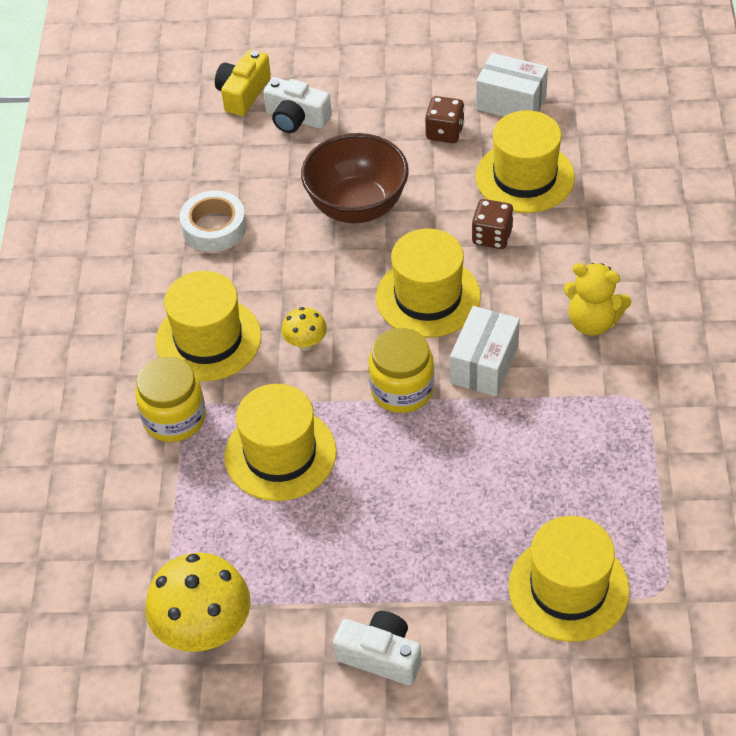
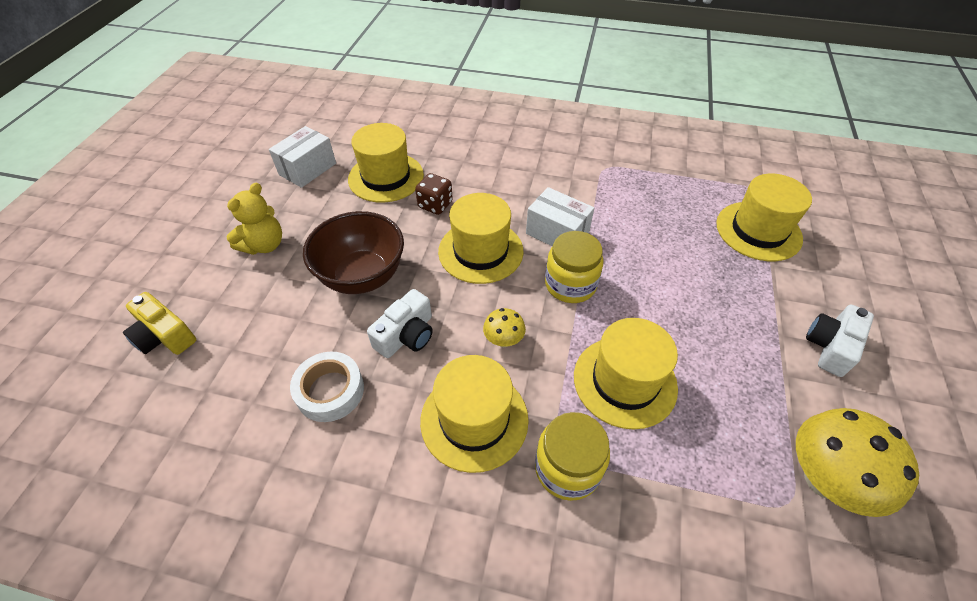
camera: 80 degrees left, 0 degrees up
(296, 118) = (229, 300): white camera -> white camera (406, 335)
(444, 132) = (313, 209): brown dice -> none
(592, 322) = (534, 173): yellow teddy bear -> yellow teddy bear (264, 245)

